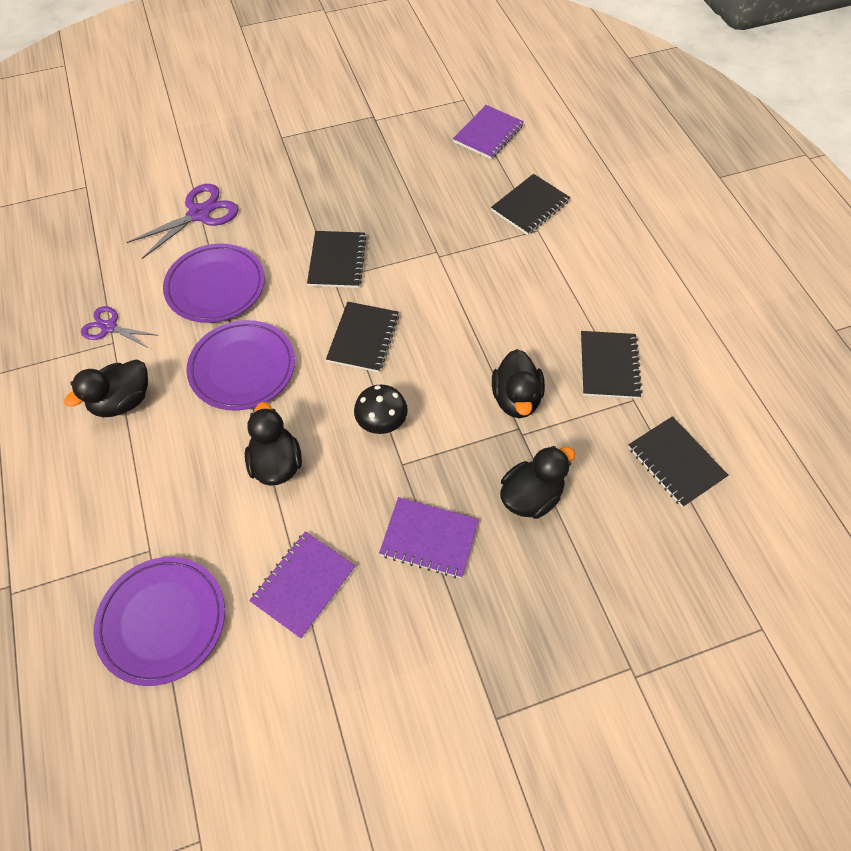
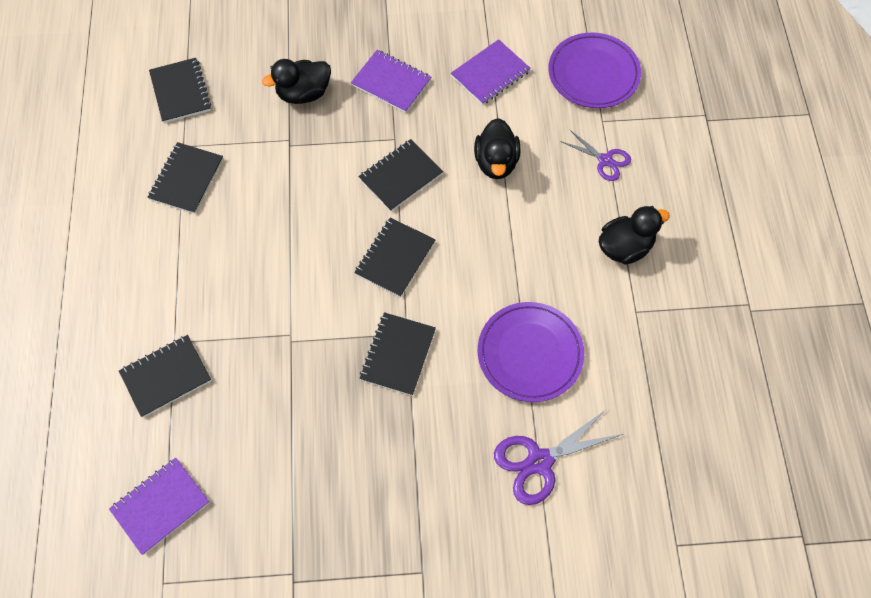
camera: 165 degrees left, 5 degrees up
(109, 327) = (640, 330): purple scissors -> purple scissors (605, 160)
(242, 368) = (513, 254): purple plate -> none
(382, 422) = (401, 176): black mushroom -> black notebook
(516, 398) = (280, 169): black duck -> none

